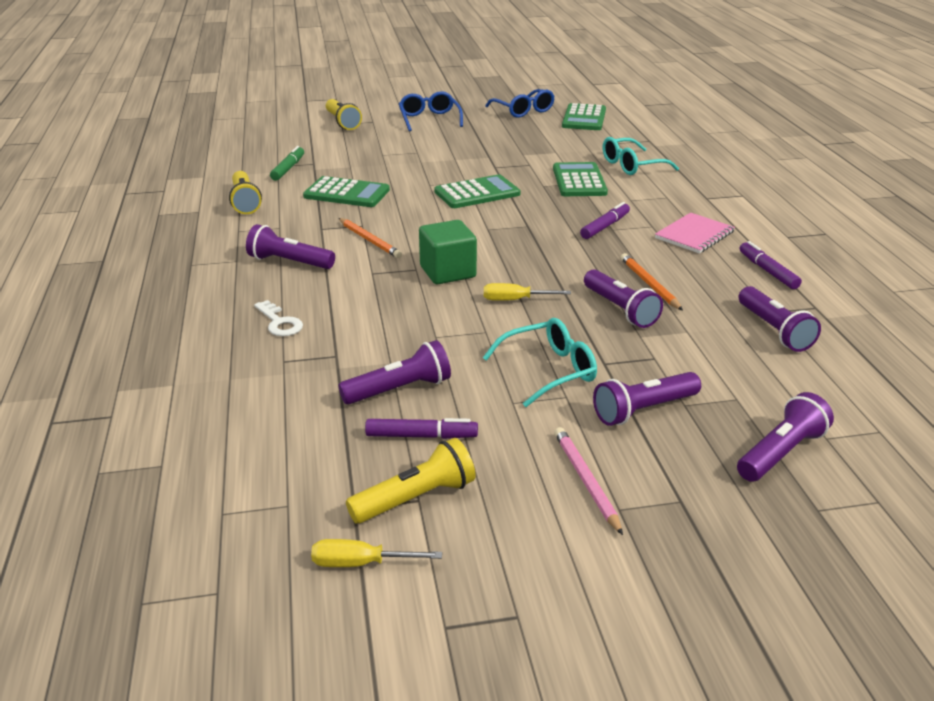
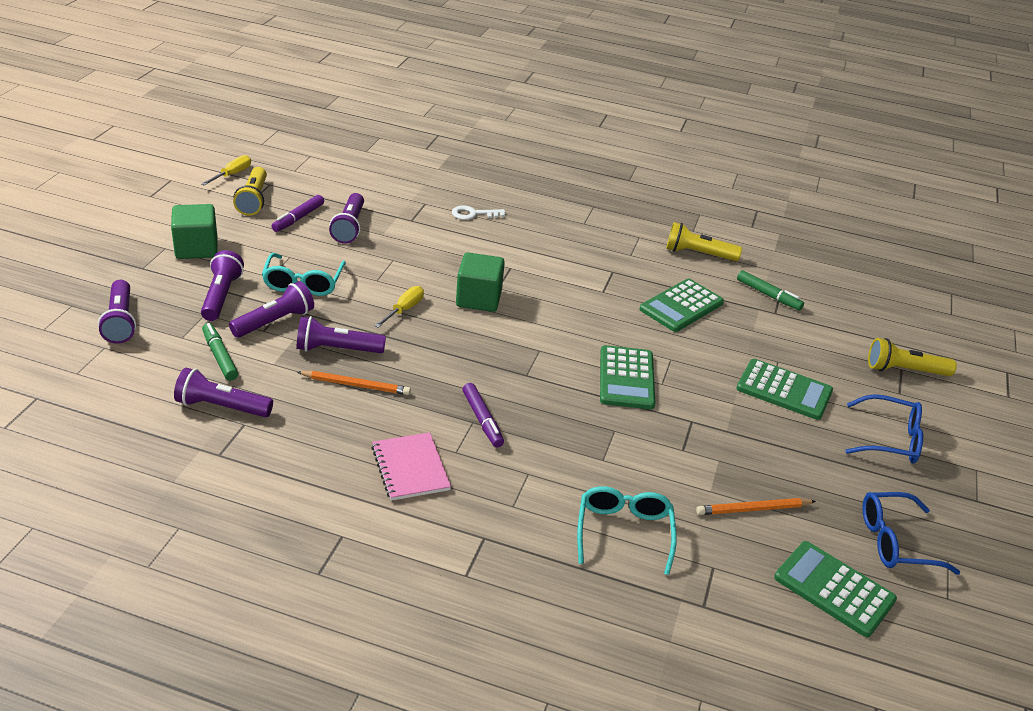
camera: 115 degrees right, 5 degrees up
(289, 262) = (561, 241): purple flashlight -> purple flashlight (275, 322)
(369, 240) = (569, 285): orange pencil -> orange pencil (753, 509)
(579, 181) = (608, 462): green calculator -> green calculator (784, 390)
(586, 481) = (196, 248): pink pencil -> green cube
(724, 362) = (220, 356): none -> green marker
(767, 271) = (299, 469): purple marker -> none

